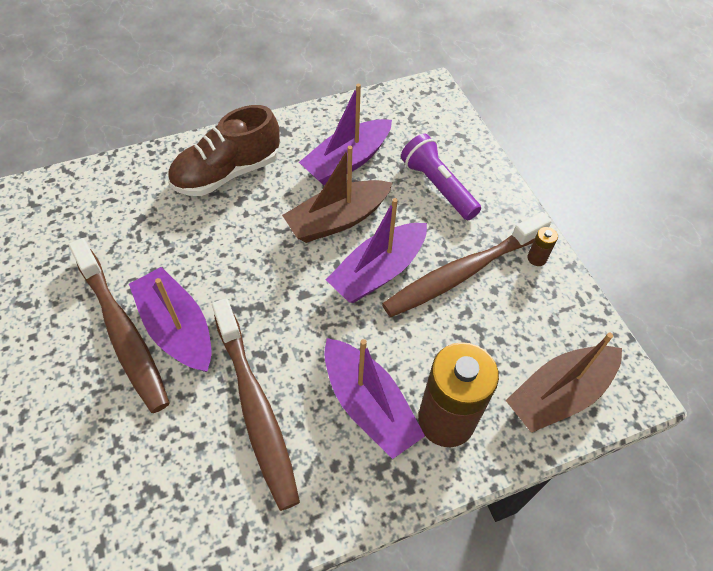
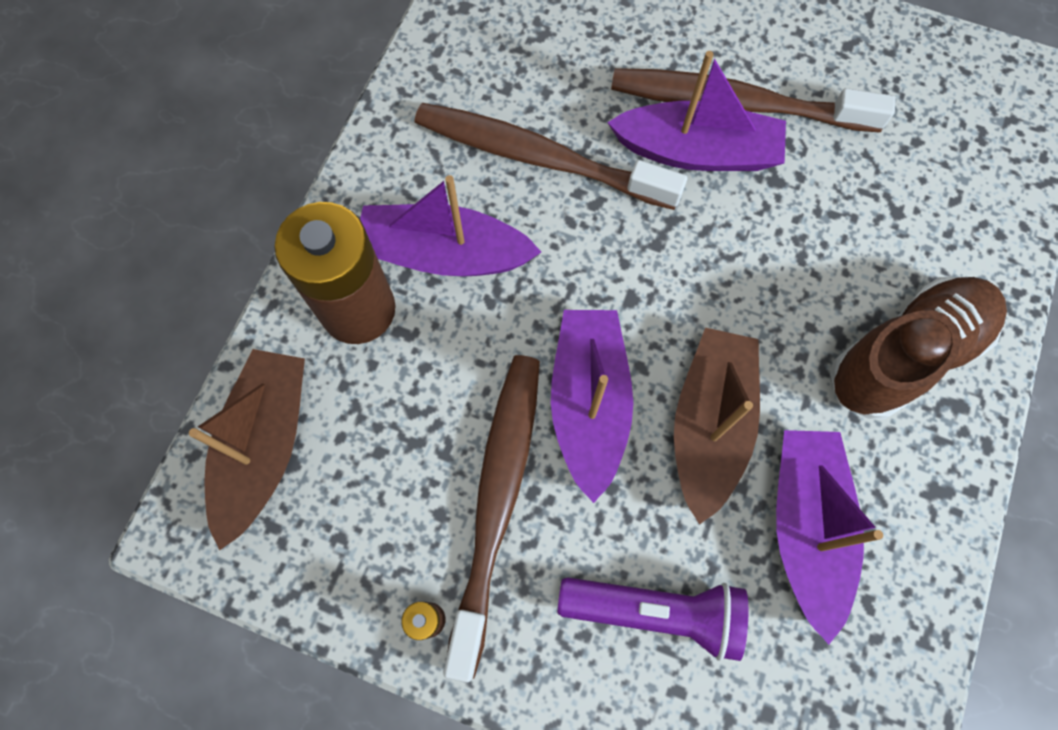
camera: 135 degrees right, 15 degrees up
(227, 173) = (904, 355): brown shoe -> brown shoe turned 45 degrees clockwise

